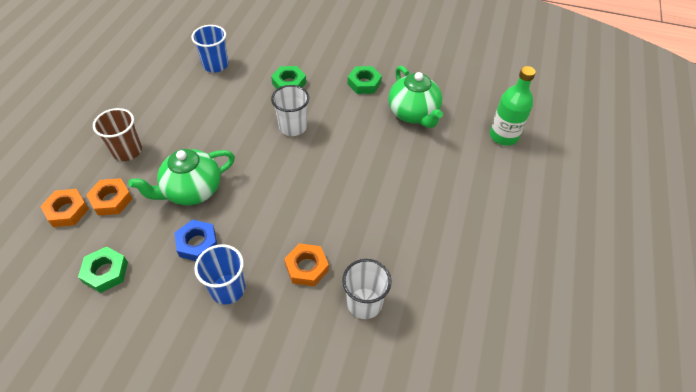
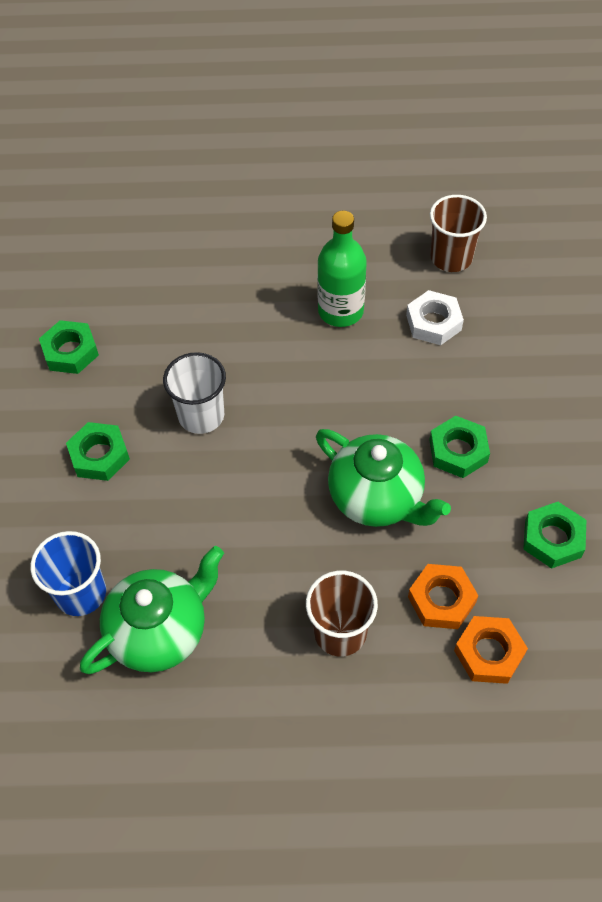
camera: 105 degrees left, 5 degrees up
(197, 243) = (458, 451): blue nut -> green nut
(228, 289) = (502, 390): blue cup -> none
(307, 267) = (433, 322): orange nut -> white nut
(364, 303) = (451, 258): white cup -> brown cup
(413, 114) = (123, 276): green teapot -> green teapot (160, 631)
(503, 136) = (136, 176): green bottle -> green bottle (340, 311)

